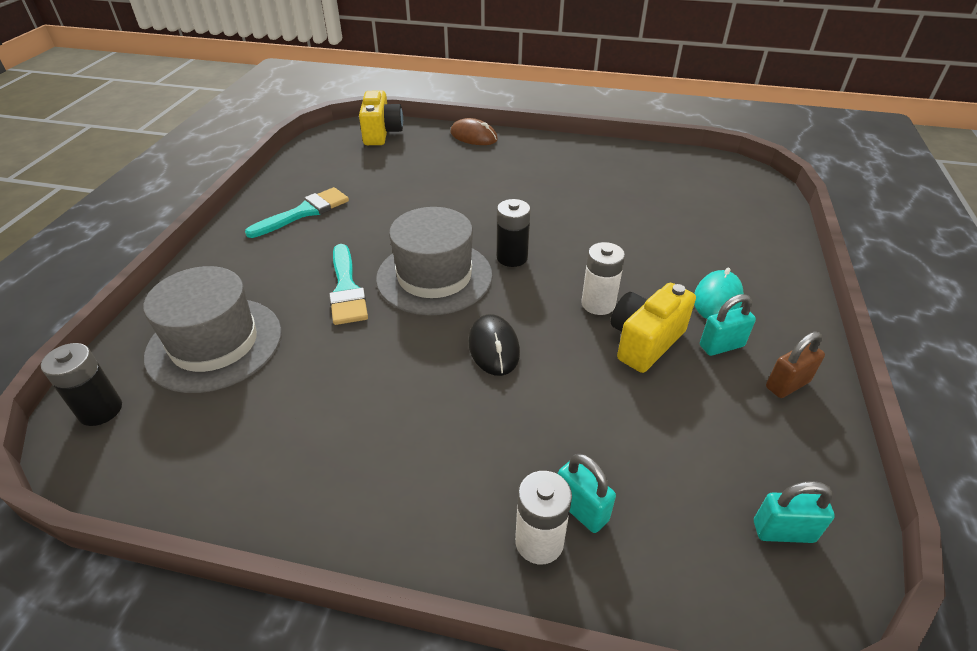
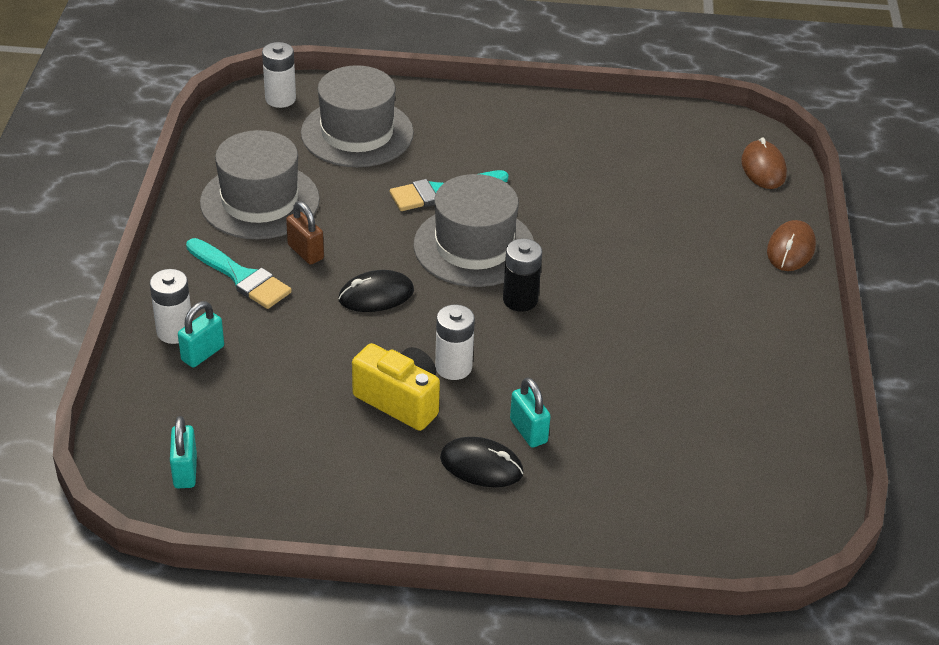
camera: 80 degrees right, 0 degrees up
(100, 410) = (280, 99): black battery -> white battery
(303, 440) = (260, 201): none -> grey hat
(304, 212) = (564, 141): turquoise brush -> turquoise brush (241, 277)
(381, 133) = (763, 168): yellow camera -> brown mouse
(717, 298) = (481, 465): turquoise mouse -> black mouse
(721, 346) = (402, 459): turquoise padlock -> turquoise padlock (528, 431)
(787, 384) = (352, 504): brown padlock -> brown padlock (305, 252)

